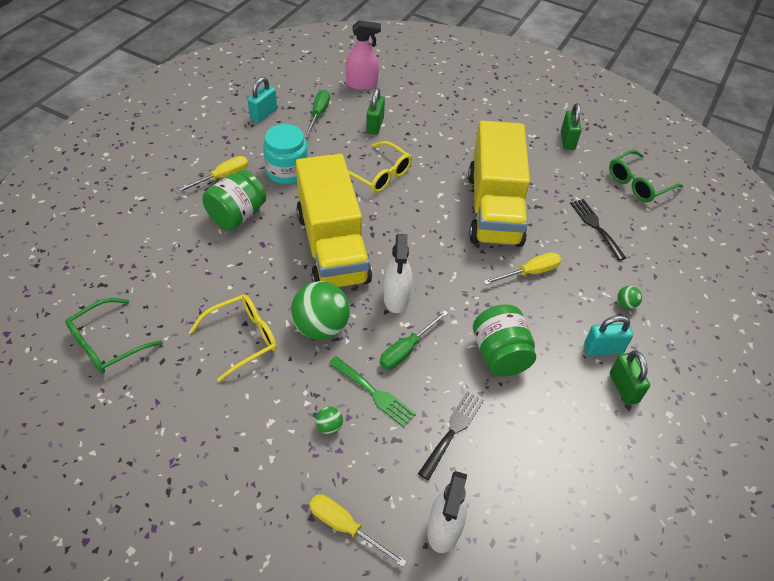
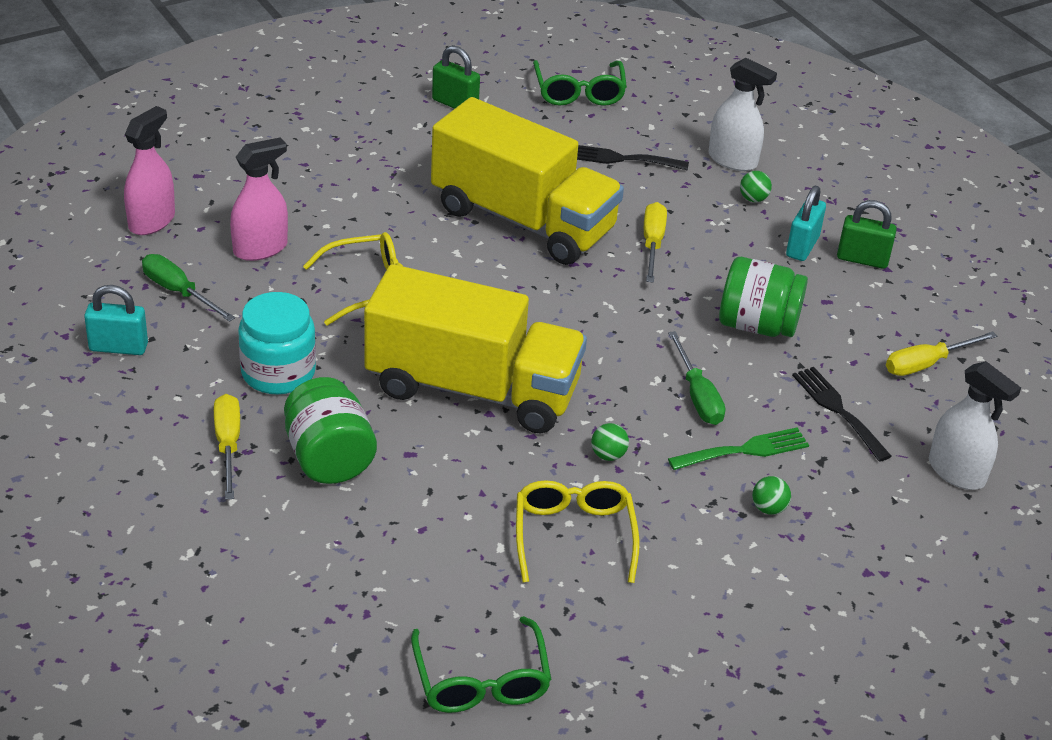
camera: 60 degrees left, 10 degrees down
(263, 114) = (118, 347): turquoise padlock -> turquoise padlock turned 60 degrees counterclockwise
(321, 327) = (608, 455): green ball -> green ball, size x0.43
(345, 527) = (912, 548): yellow screwdriver -> yellow screwdriver (926, 364)
(375, 125) = (260, 248): green padlock -> pink spray bottle
(396, 298) = (609, 369): white spray bottle -> white spray bottle (732, 160)

